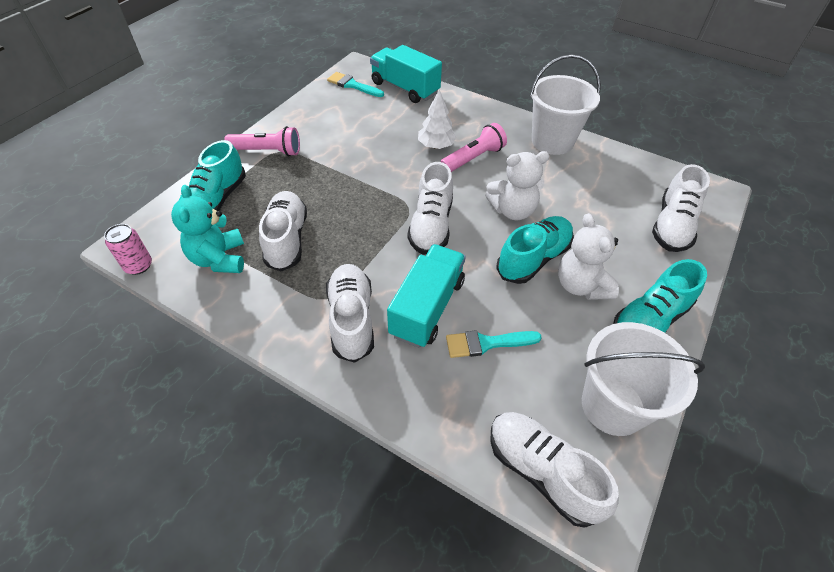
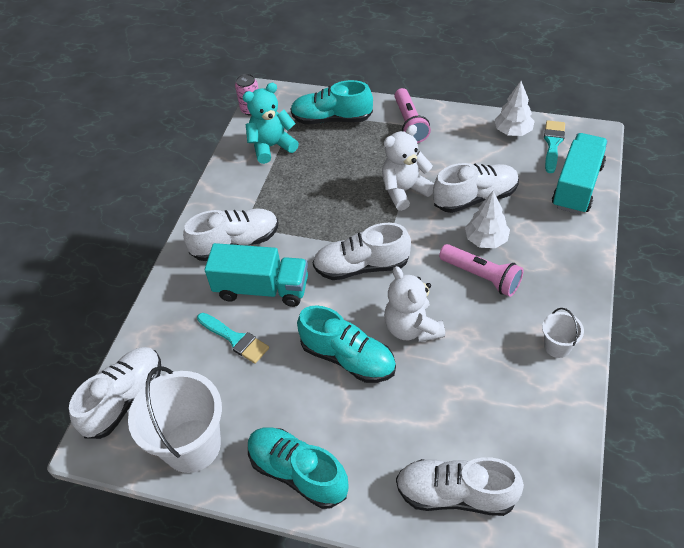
camera: 80 degrees right, 0 degrees up
(286, 239) = (306, 176): white shoe -> white shoe (475, 198)
(324, 99) = (513, 131): none -> white tree
(486, 343) = (235, 339): turquoise brush -> turquoise brush turned 150 degrees clockwise
(552, 141) = (557, 346): white bucket -> white bucket, size x0.48
(581, 285) = (325, 405): white teddy bear -> white teddy bear (404, 191)

